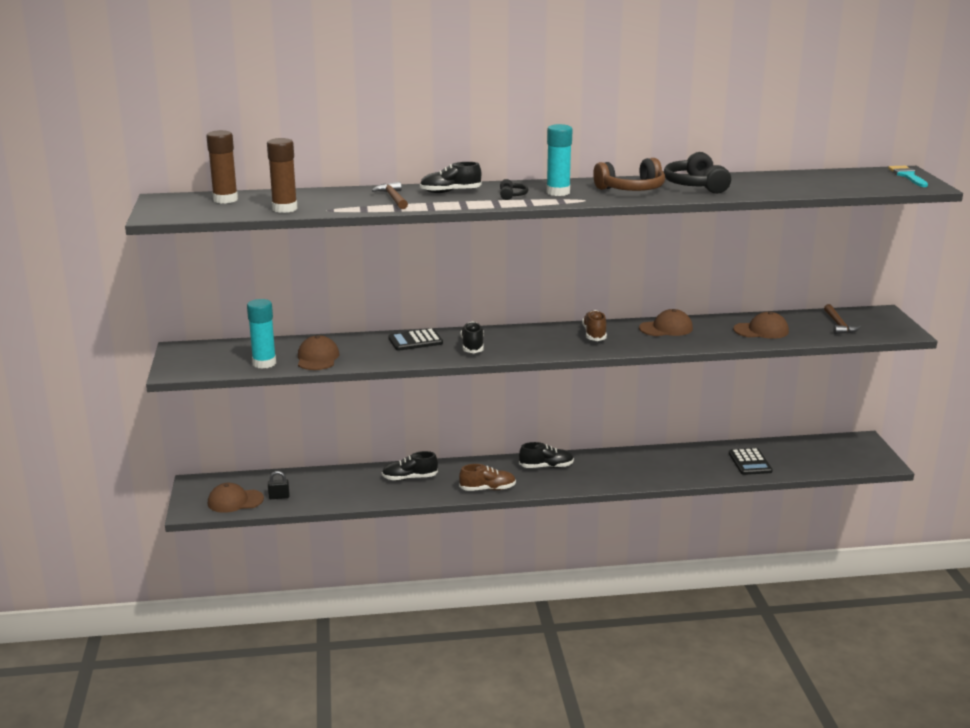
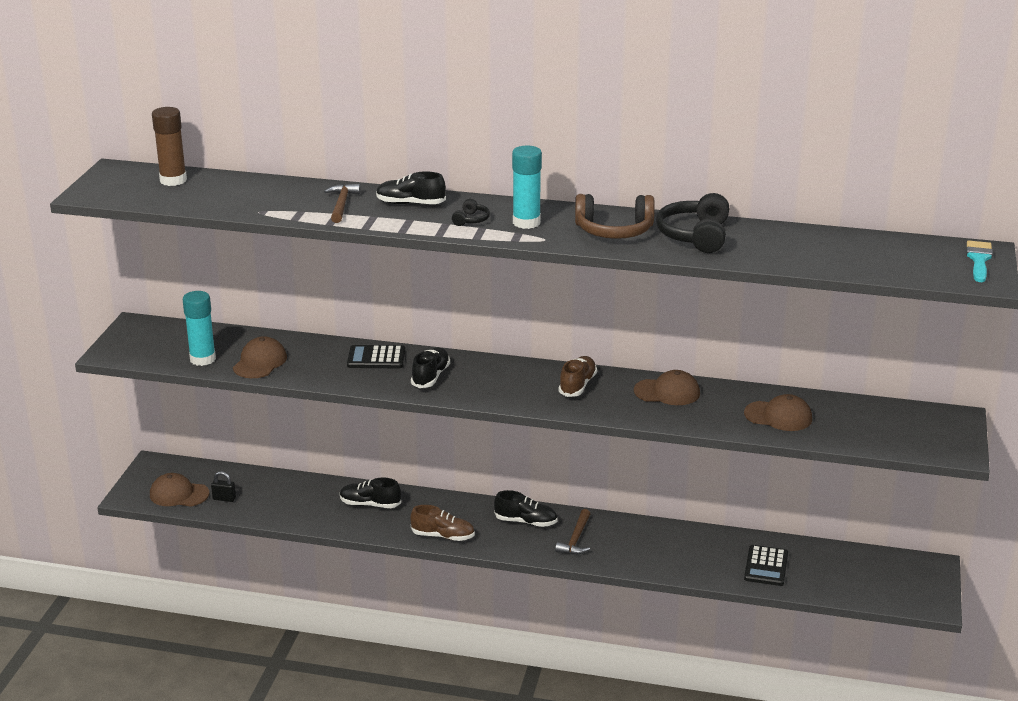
camera: 20 degrees right, 5 degrees up
(284, 209) = (219, 203): brown glue stick -> none
(838, 325) = (882, 426): brown hammer -> brown hammer (576, 539)

